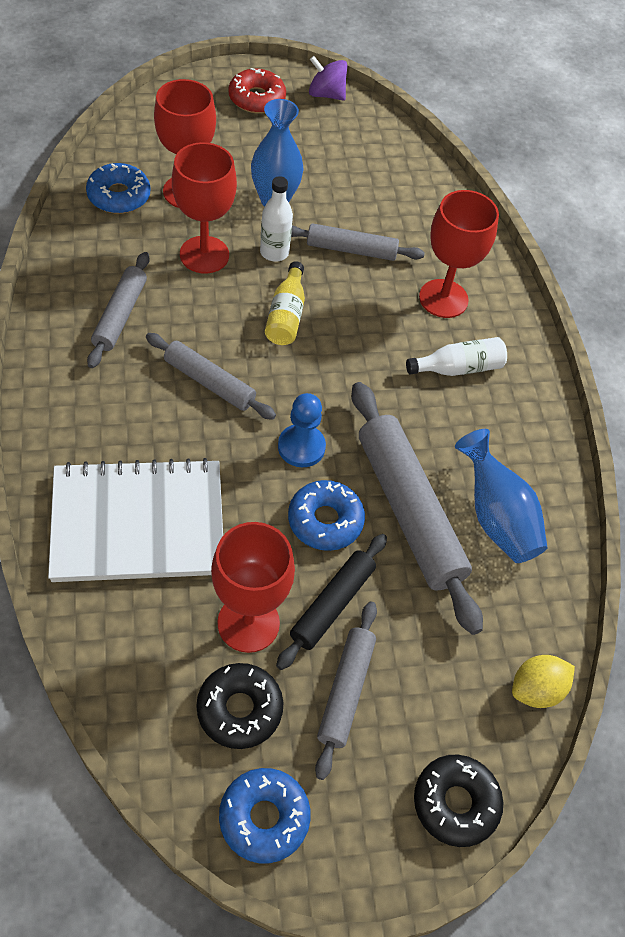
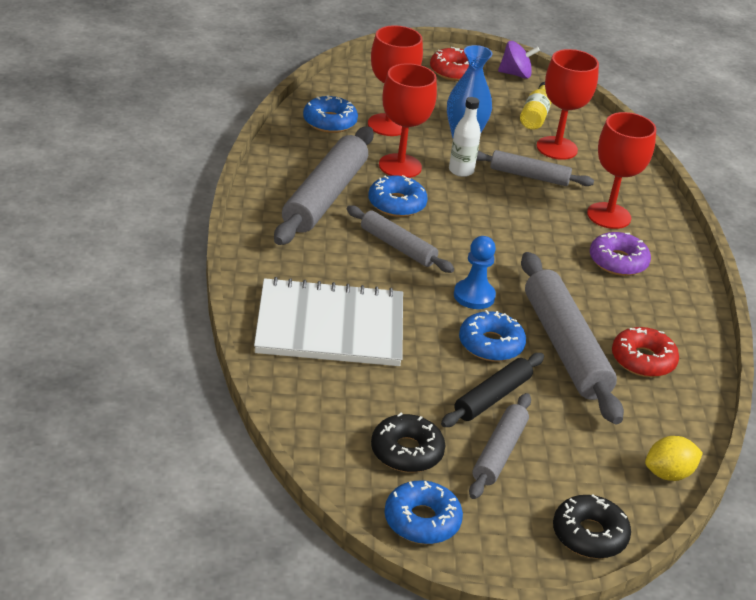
camera: 10 degrees right, 20 degrees down
(120, 315) = (324, 196): grey rolling pin -> grey rolling pin, size x1.73
(204, 315) = (396, 204): none -> blue donut
(248, 623) = (419, 400): red goblet -> red goblet (557, 148)
(286, 315) = (468, 212): yellow bottle -> yellow bottle (535, 115)
(326, 94) = (515, 74): purple spinning top -> purple spinning top turned 150 degrees clockwise
(458, 368) = (618, 261): white bottle -> purple donut
(496, 517) = (643, 360): blue vase -> red donut

